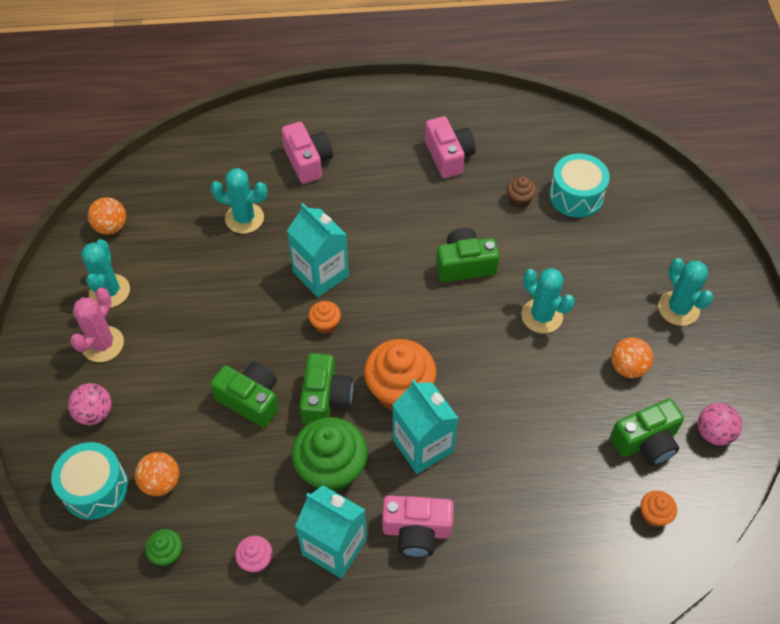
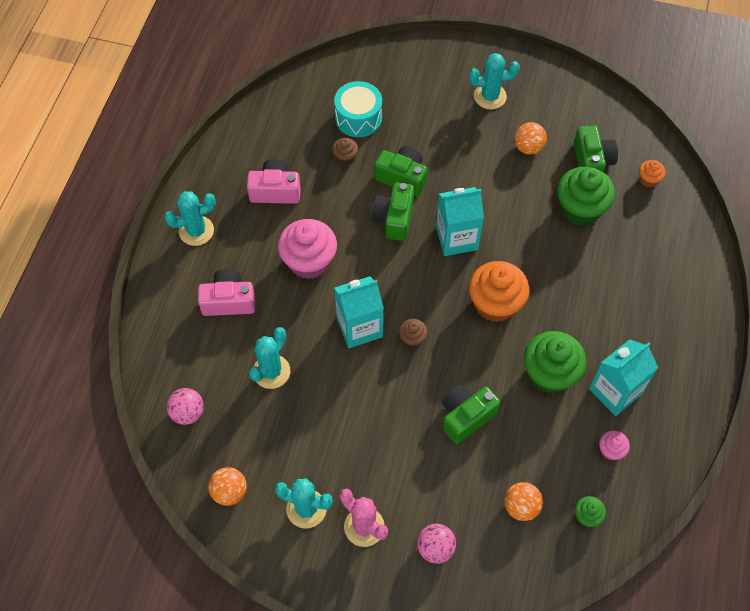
camera: 70 degrees left, 5 degrees up
(95, 488) = (510, 562): turquoise drum -> none
(325, 324) = (412, 339): orange cupcake -> brown cupcake
(325, 398) = (484, 359): green camera -> green camera (402, 177)
(379, 209) = (309, 261): none -> pink cupcake
(416, 531) = (618, 331): pink camera -> none
(423, 446) = (549, 304): turquoise carton -> turquoise carton (456, 238)
(542, 316) = (463, 184): turquoise cactus -> turquoise cactus (196, 231)
(569, 446) = (580, 209): none -> green cupcake
(714, 433) = (598, 119): pink ball -> pink ball (188, 413)

